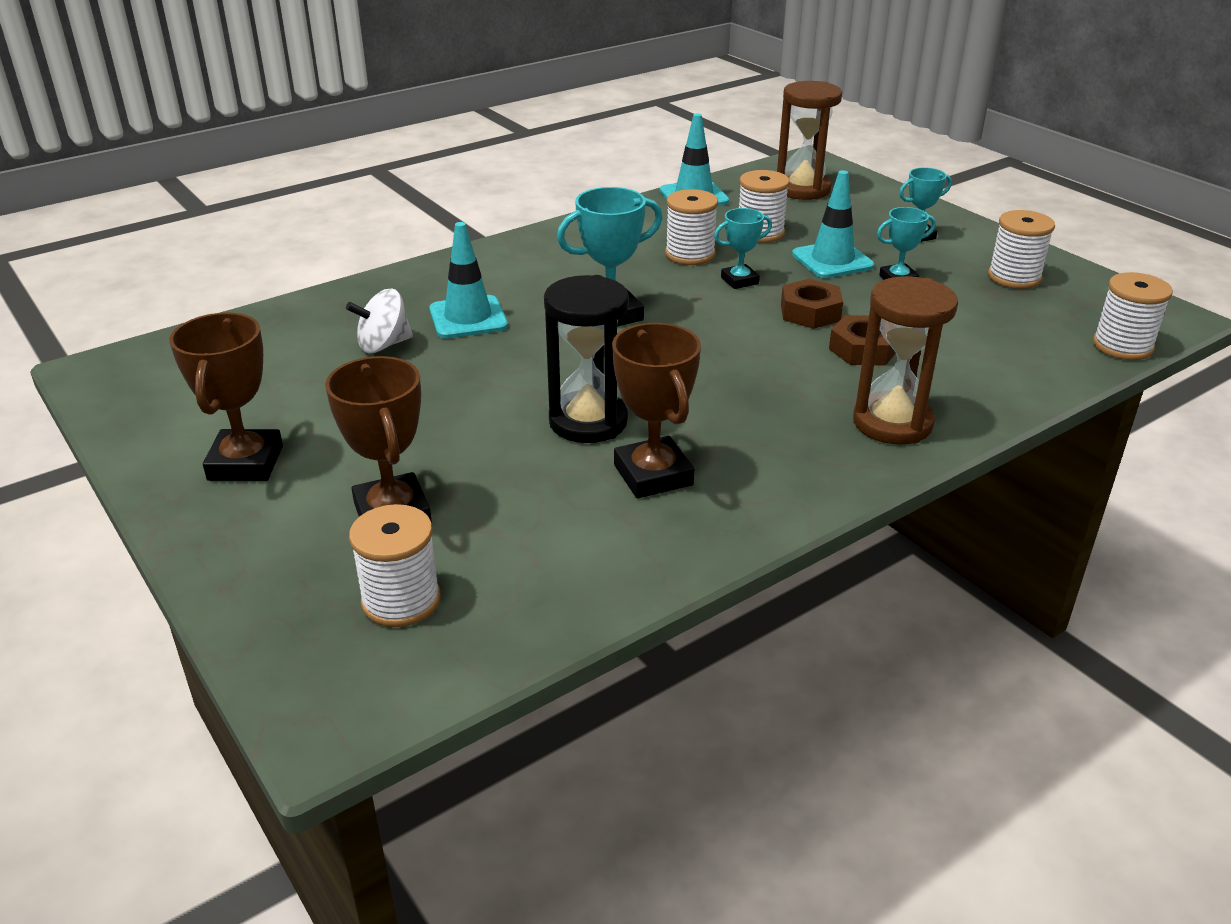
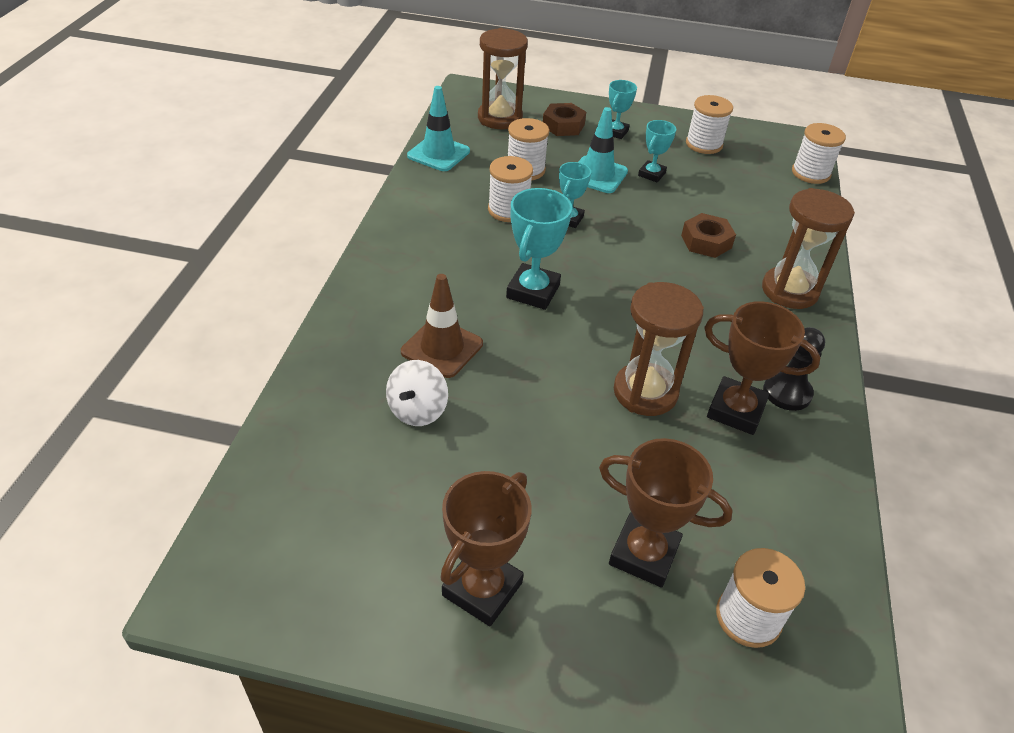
camera: 45 degrees left, 10 degrees up
(246, 463) = (482, 589): brown trophy -> brown trophy turned 75 degrees clockwise
(468, 318) = (442, 348): turquoise traffic cone -> brown traffic cone
(588, 421) = (645, 392): black hourglass -> brown hourglass
(734, 490) = (787, 392): none -> black pawn
(810, 312) = (642, 226): brown nut -> brown nut (563, 125)

